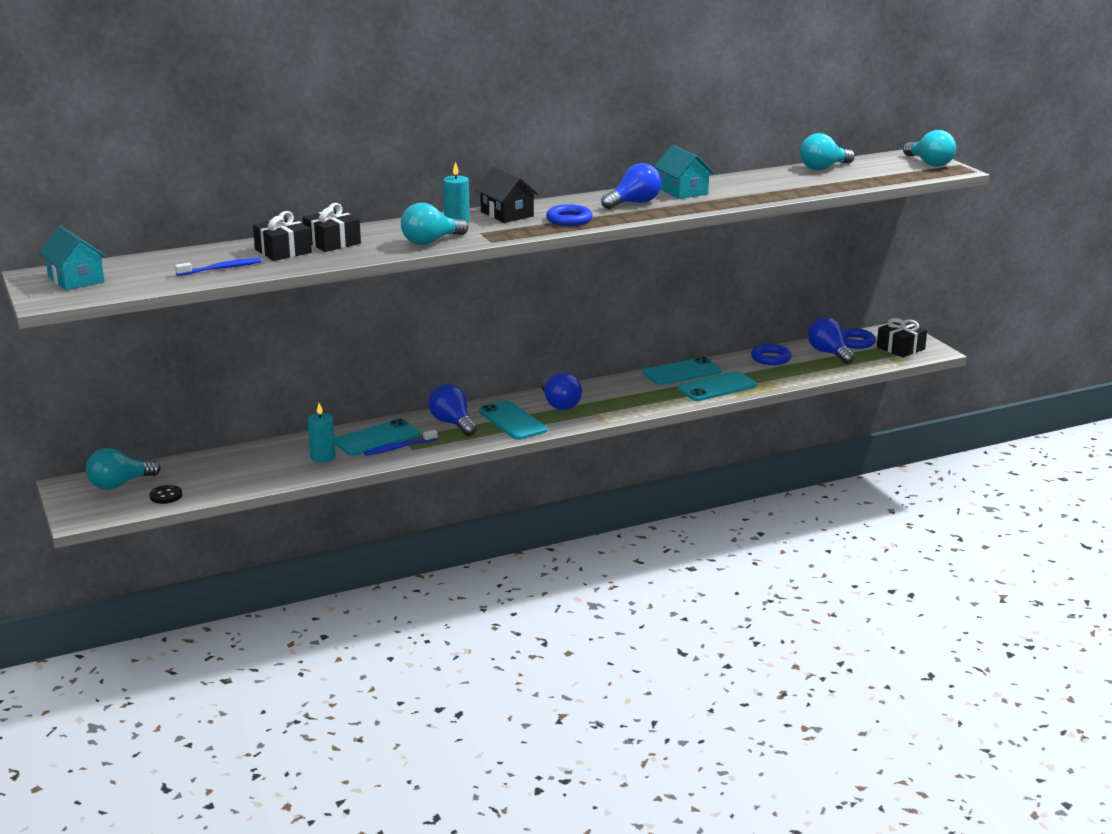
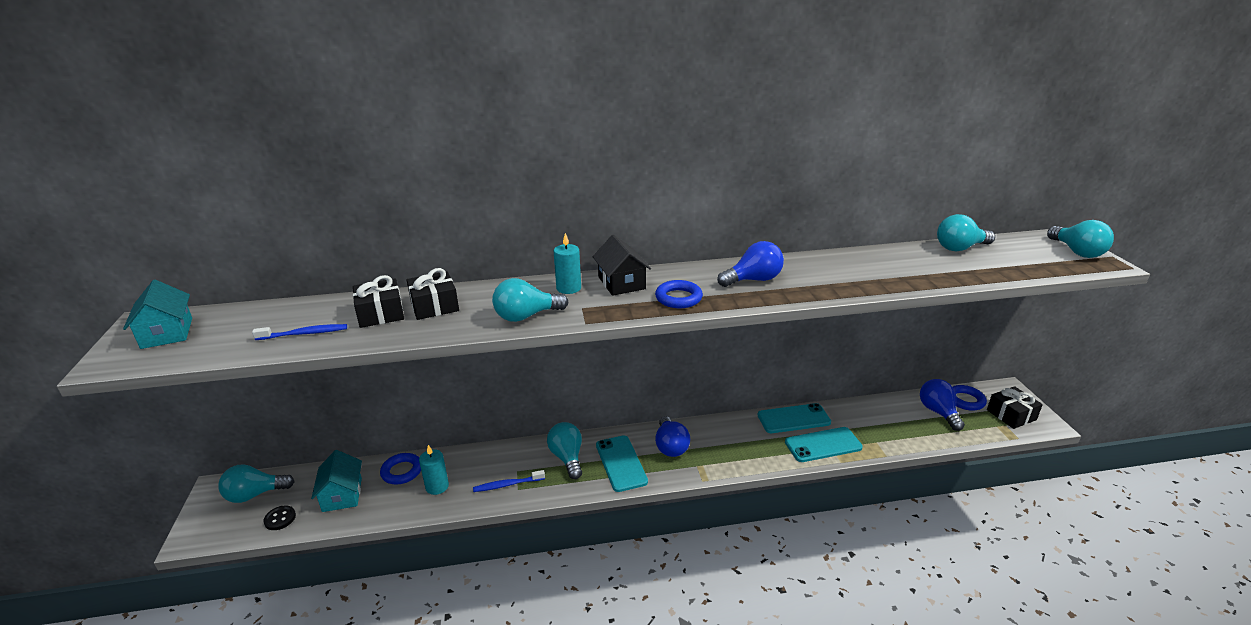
camera: 15 degrees right, 5 degrees up
(377, 438) = (494, 468): turquoise phone -> none
(452, 423) = (567, 458): blue light bulb -> turquoise light bulb
(683, 191) = (808, 267): turquoise house -> turquoise house (342, 494)
(770, 358) = (880, 411): blue ring -> blue ring (402, 471)

